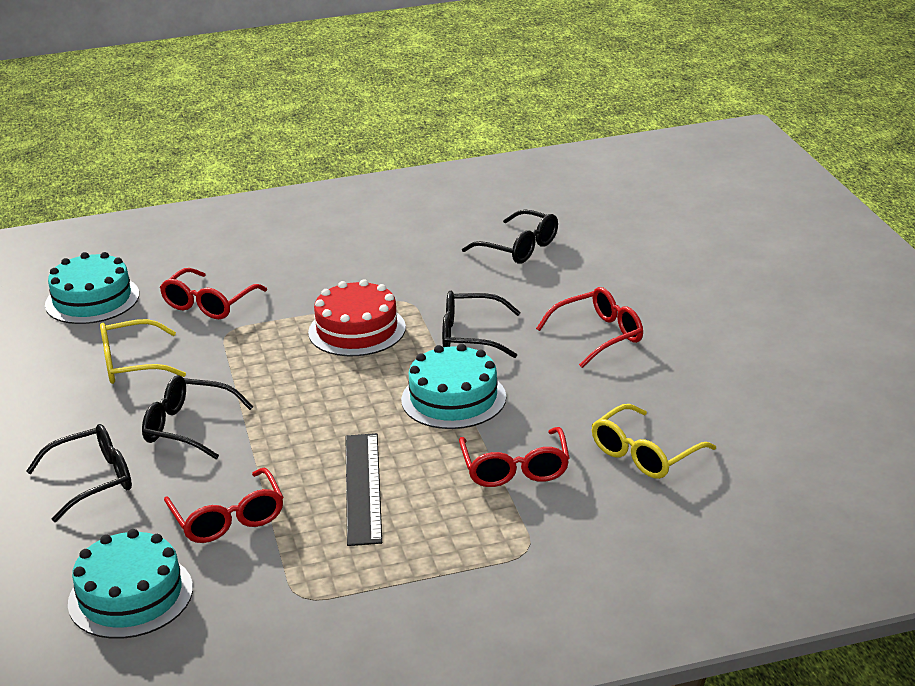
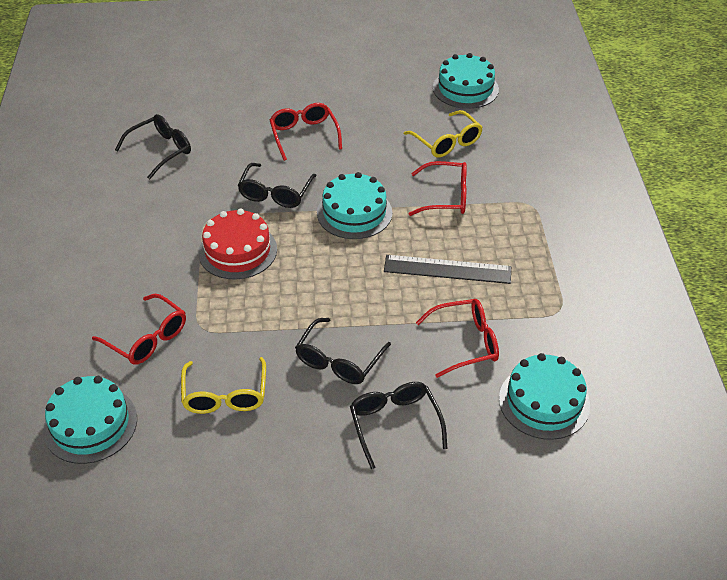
camera: 80 degrees left, 15 degrees up
(796, 456) = (465, 88): none -> turquoise cake

